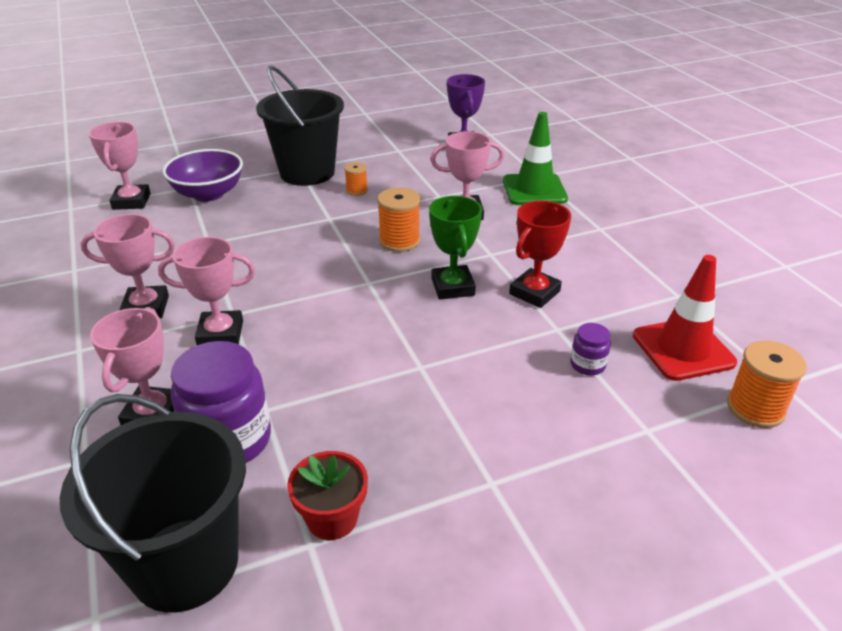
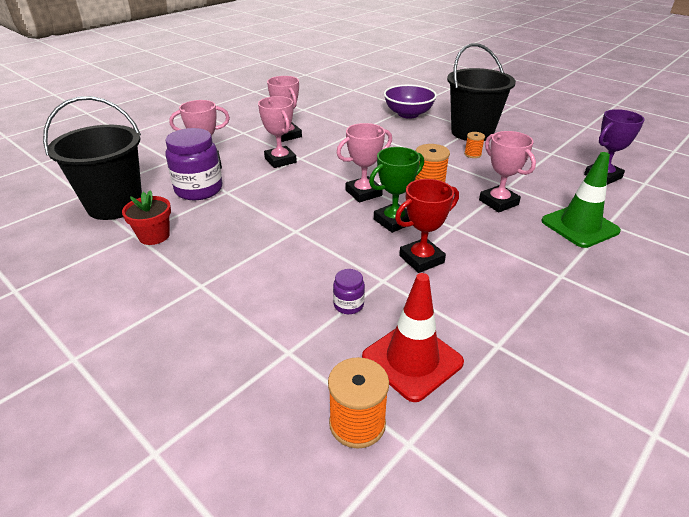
camera: 65 degrees right, 0 degrees up
(131, 201) = (376, 99): pink trophy -> pink trophy (363, 193)
(534, 292) = (421, 259): red trophy -> red trophy turned 45 degrees counterclockwise

